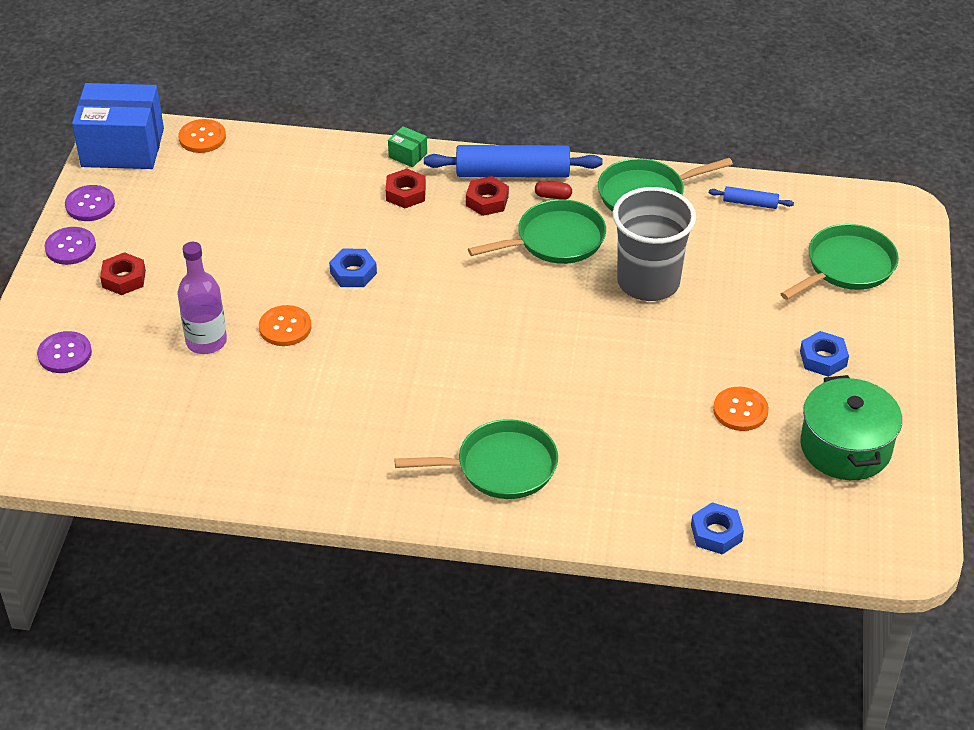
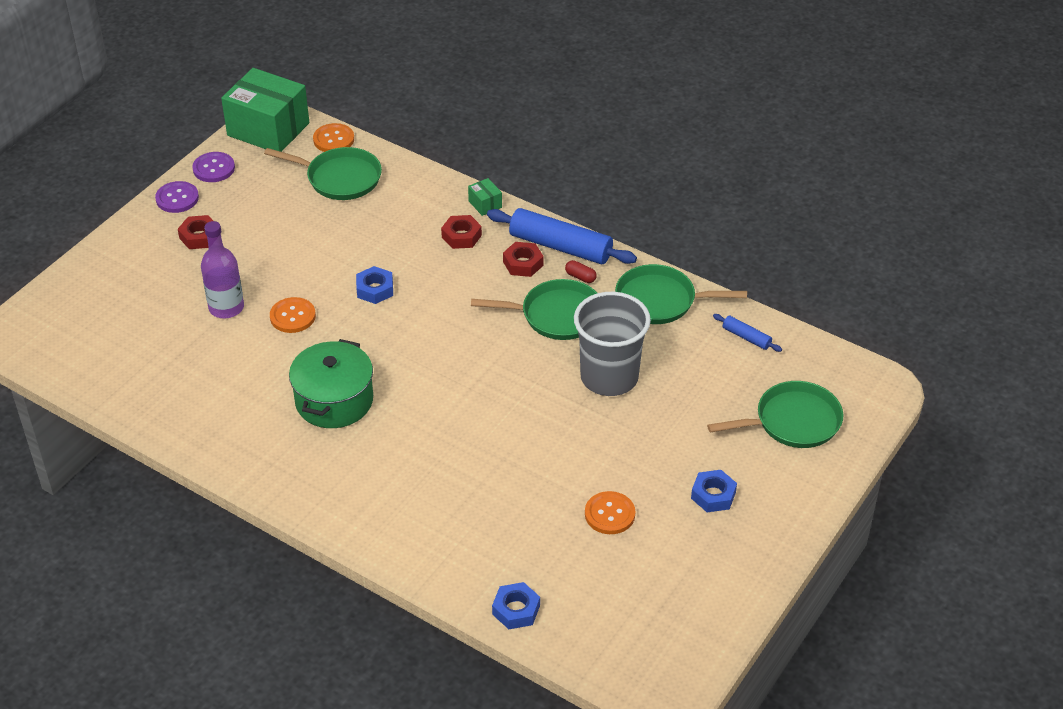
camera: 25 degrees right, 0 degrees up
(65, 354) = (118, 282): purple button -> none
(122, 147) = (268, 129): blue box -> green box
(501, 467) = (381, 490): green pan -> green pan (340, 178)
(845, 447) = (678, 578): green pot -> green pot (334, 400)

